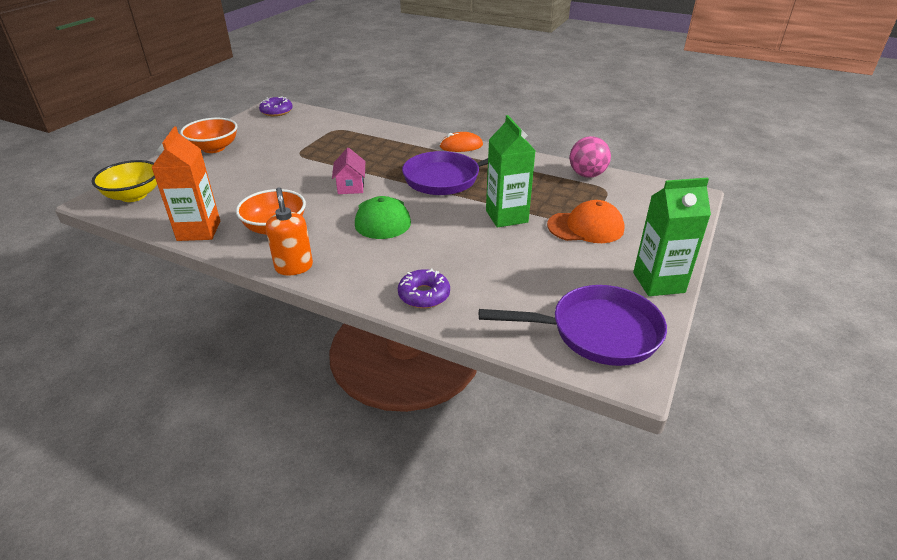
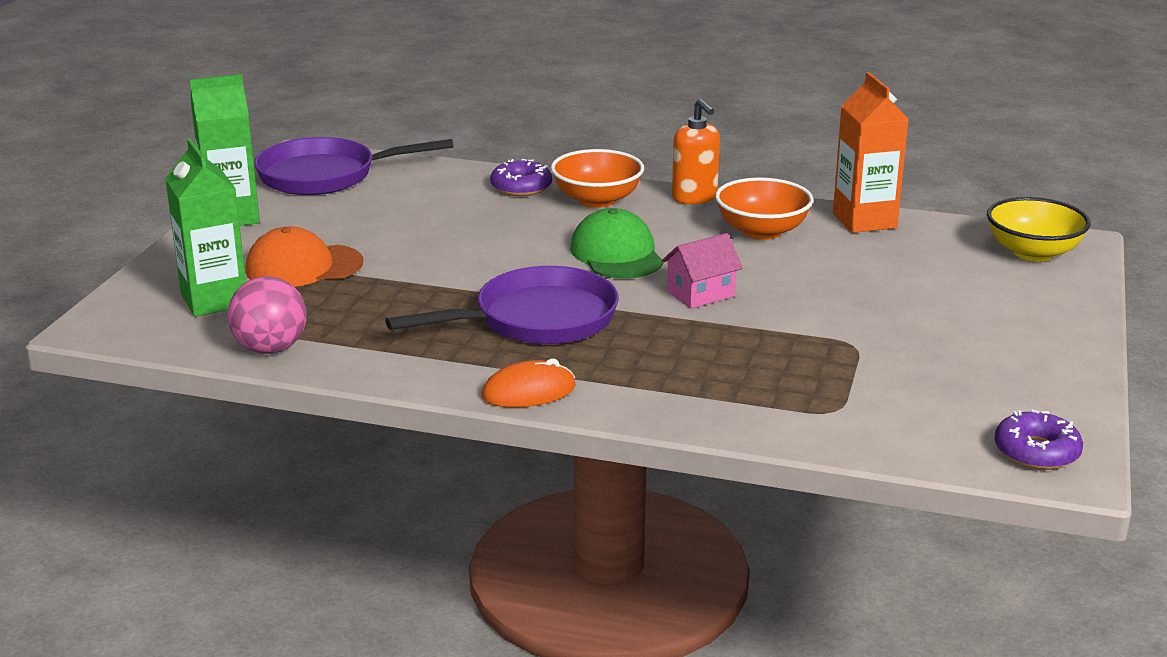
camera: 170 degrees right, 10 degrees down
(214, 148) = (1035, 341): orange bowl -> orange bowl (597, 200)
(350, 186) = (700, 294): pink house -> pink house turned 75 degrees clockwise
(506, 216) = (425, 271): green carton -> green carton (214, 300)

